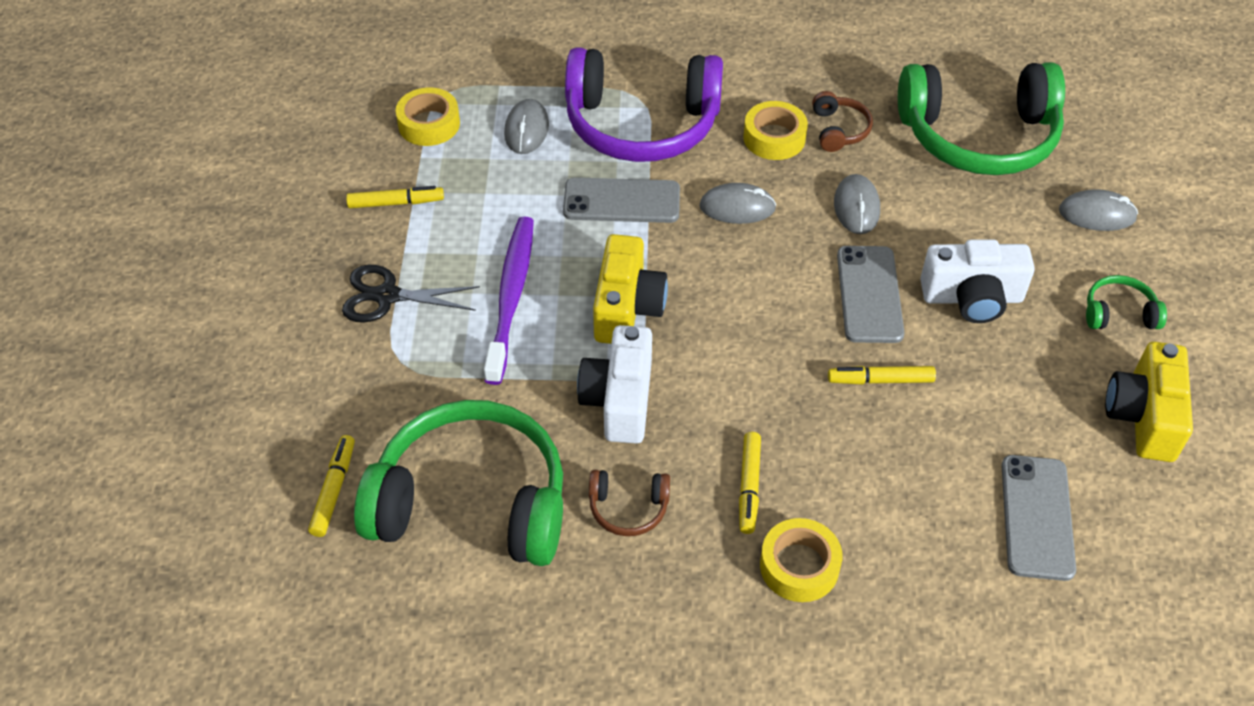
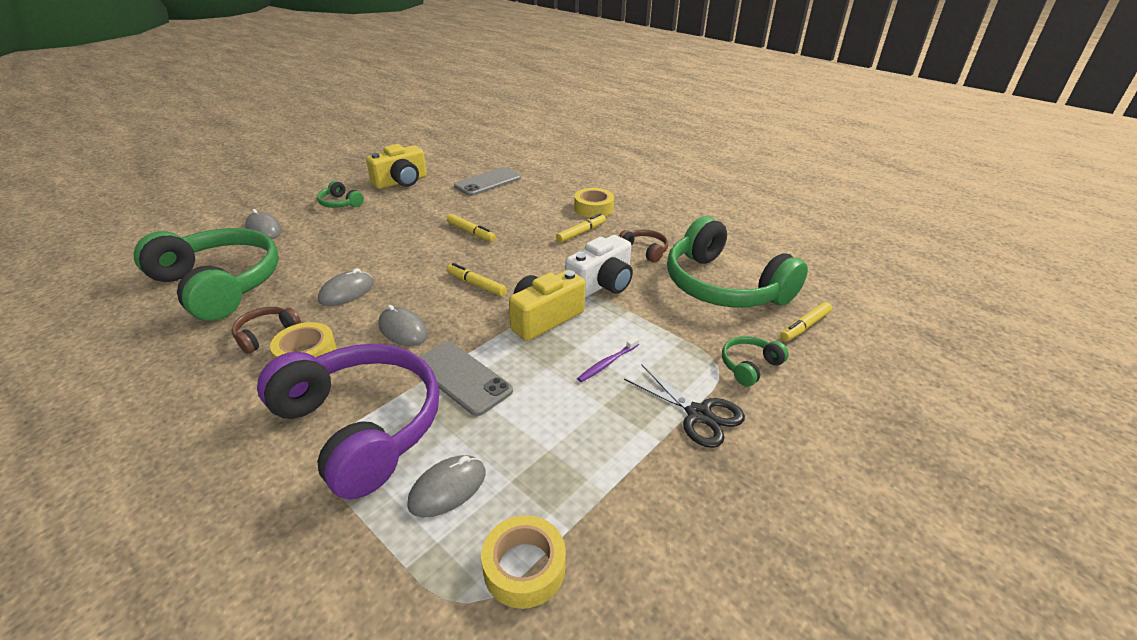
camera: 140 degrees left, 15 degrees down
(369, 384) = (749, 366): none -> green headphones
(396, 203) = (632, 492): yellow marker -> yellow marker (476, 285)
(511, 296) = (607, 363): purple toothbrush -> purple toothbrush, size x0.47
(869, 294) = (417, 258): grey phone -> none
(972, 297) = (379, 234): white camera -> none

